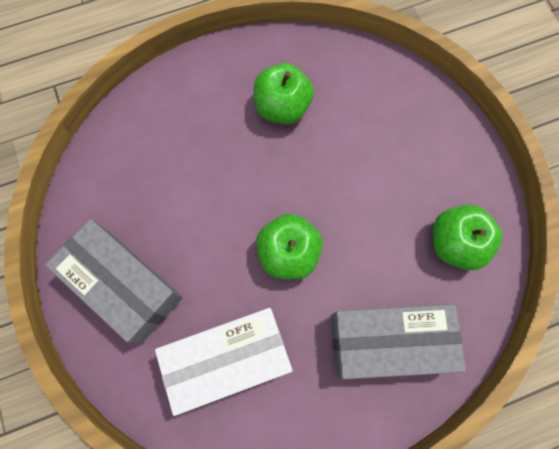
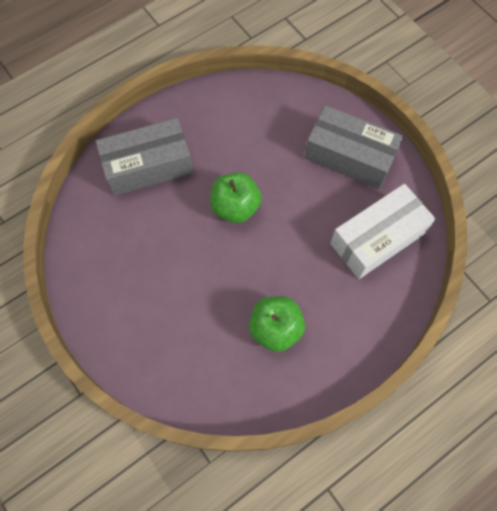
camera: 165 degrees right, 5 degrees down
(228, 359) = (257, 129): white box -> white box (377, 238)
(455, 243) = (105, 246): green apple -> none

